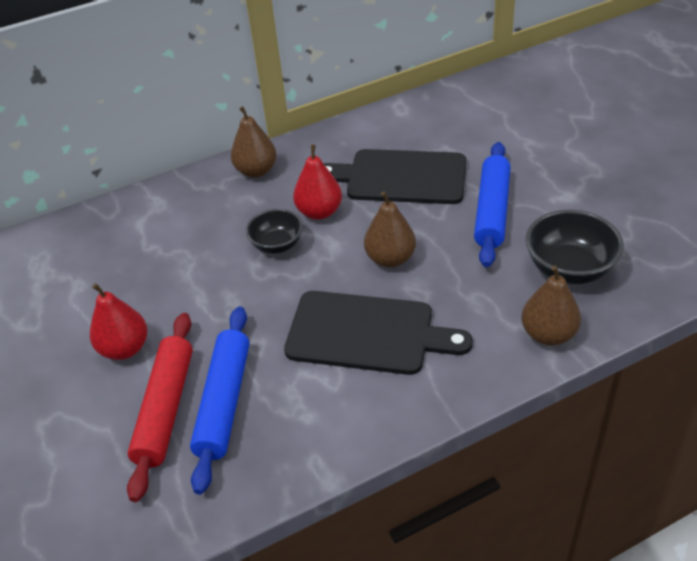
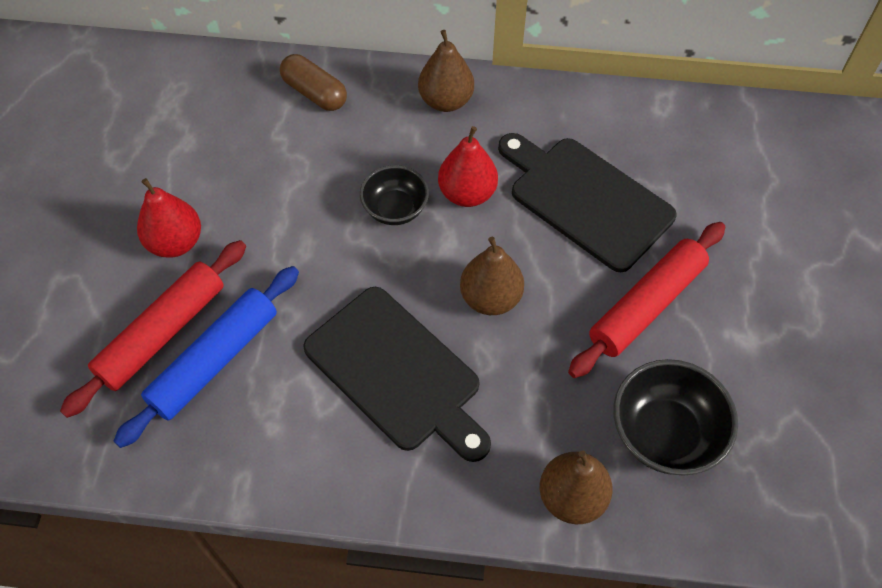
camera: 30 degrees right, 15 degrees up
(155, 210) = (314, 93): none -> brown capsule
(492, 211) = (646, 305): blue rolling pin -> red rolling pin

